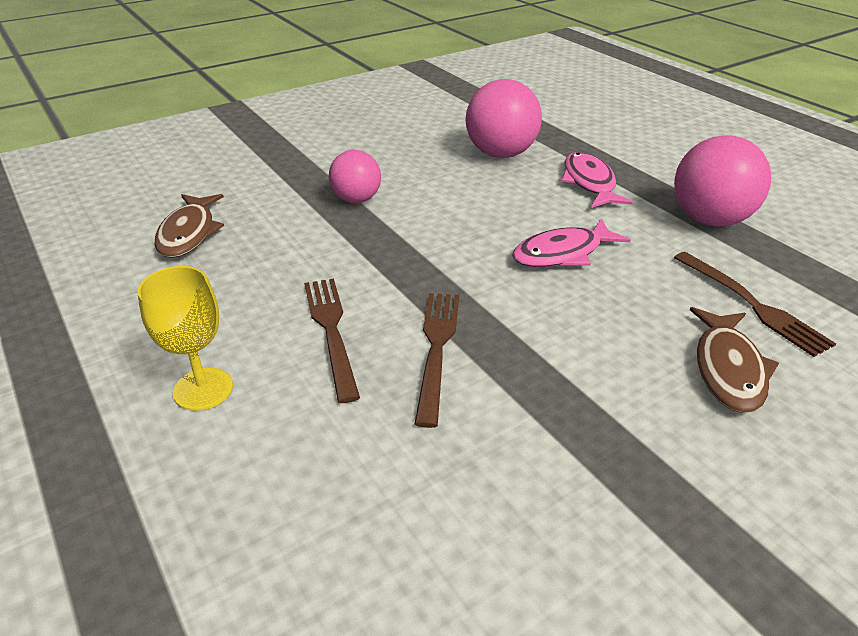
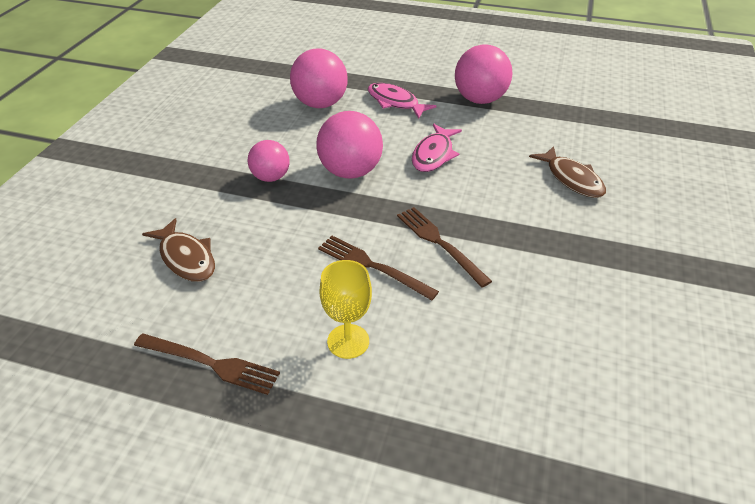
camera: 40 degrees left, 5 degrees up
(441, 229) = (350, 171): none -> pink ball
(752, 305) = (547, 140): brown fork -> brown fork (211, 364)

